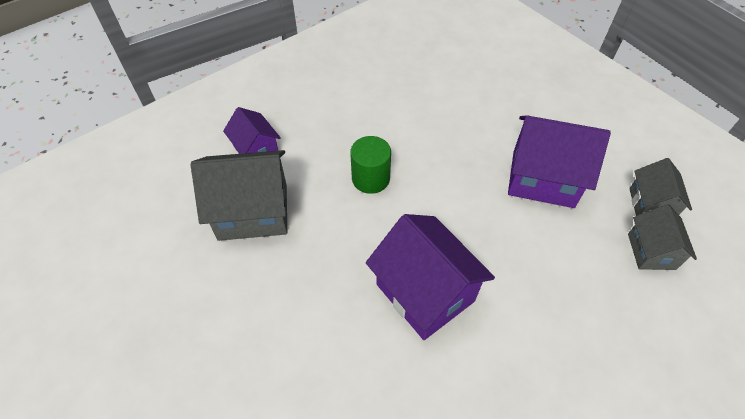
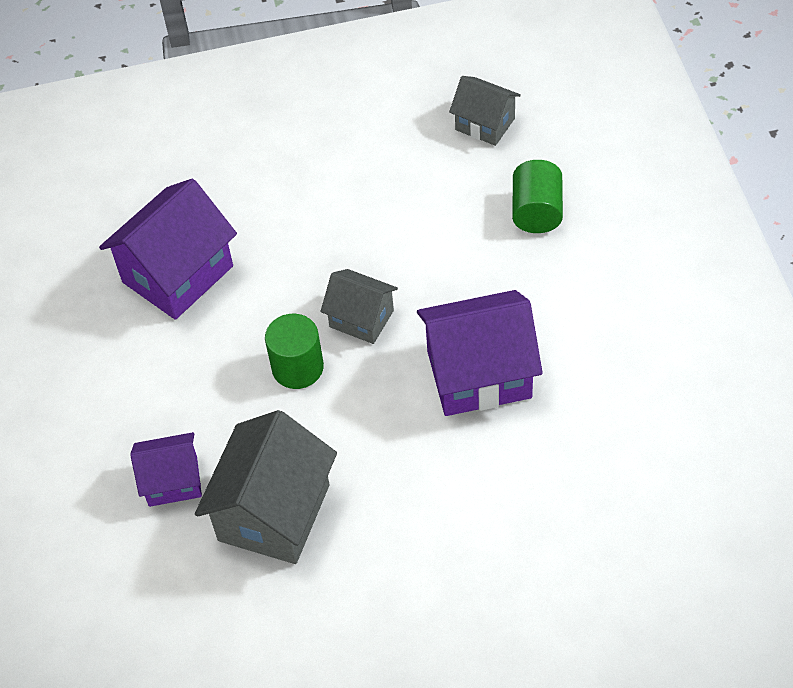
camera: 60 degrees left, 0 degrees up
(543, 179) = (398, 199): purple house -> purple house (178, 274)
(599, 273) = (537, 212): none -> green cylinder
(651, 251) = (537, 156): grey house -> grey house (361, 319)

